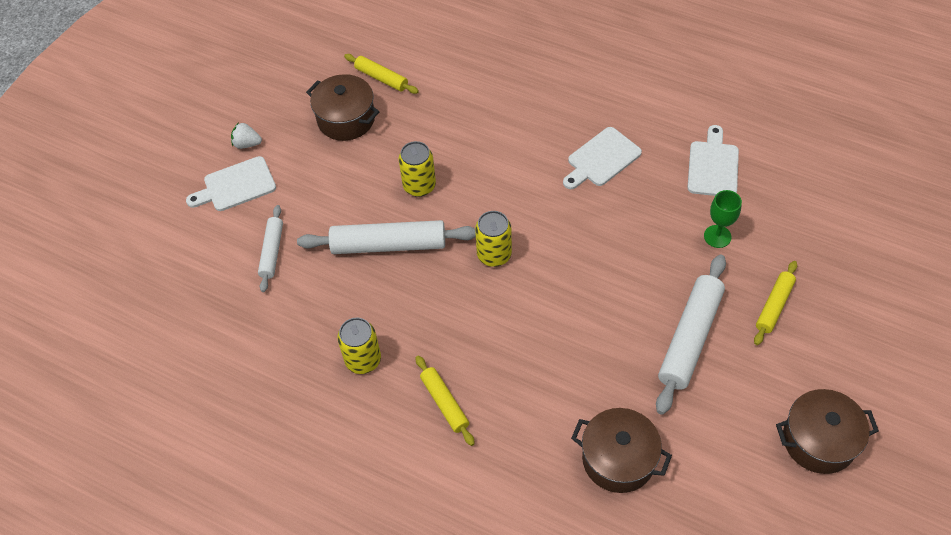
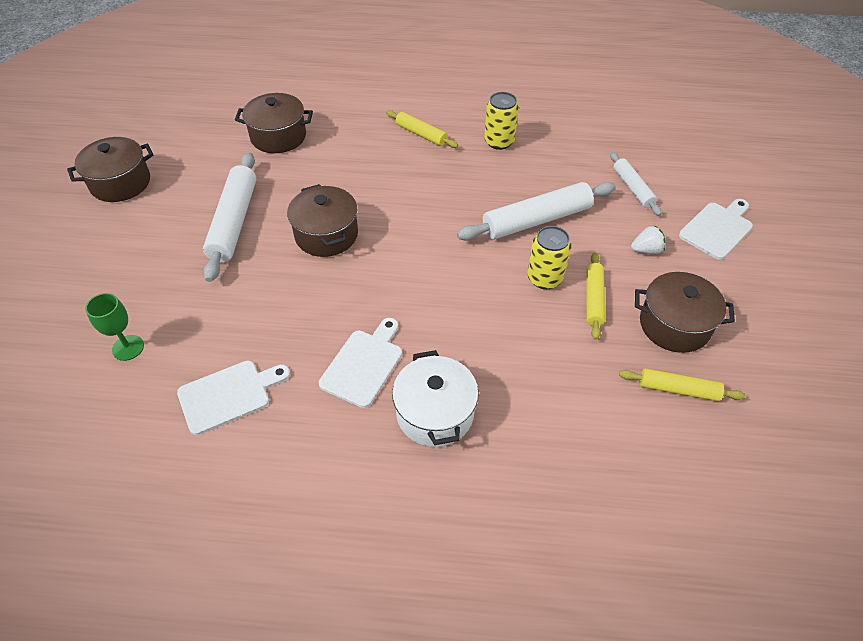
camera: 155 degrees right, 5 degrees down
(247, 144) = (748, 268): white strawberry -> white strawberry (646, 250)
(494, 255) = (435, 238): yellow can -> none
(561, 111) = (435, 413): none -> white pot
(598, 292) = (326, 235): none -> brown pot
(713, 166) = (228, 395): white cutting board -> white cutting board turned 105 degrees counterclockwise
(717, 236) = (216, 315): green goblet -> green goblet (128, 348)
(774, 306) = (155, 267): yellow rolling pin -> yellow rolling pin (593, 299)

